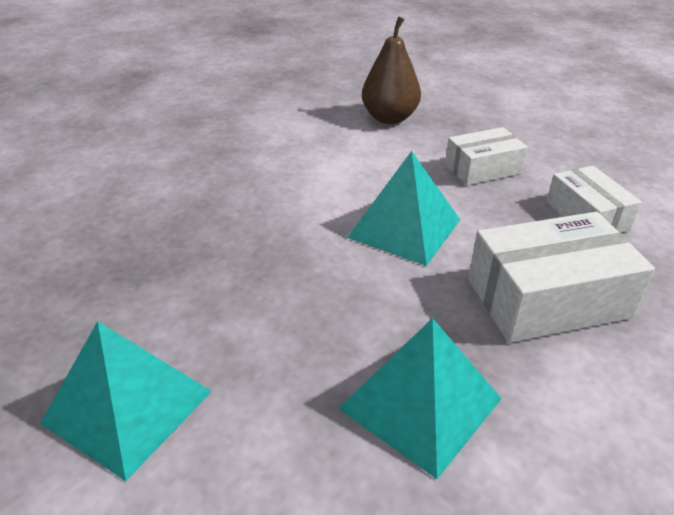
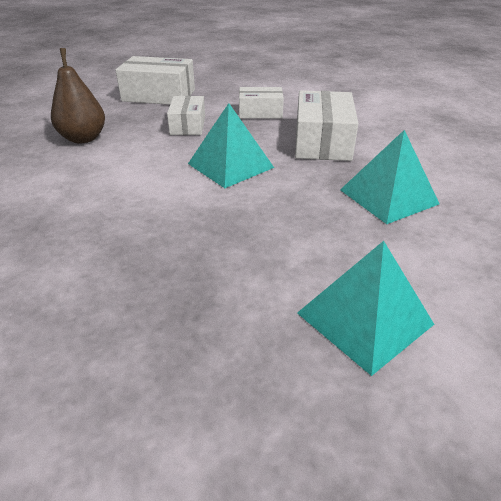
camera: 70 degrees left, 0 degrees up
(545, 125) = (159, 95): none -> white box

